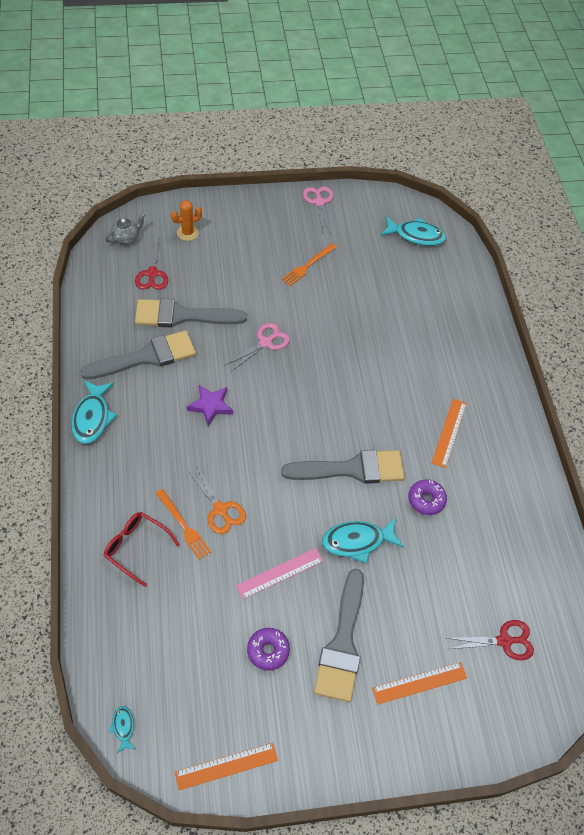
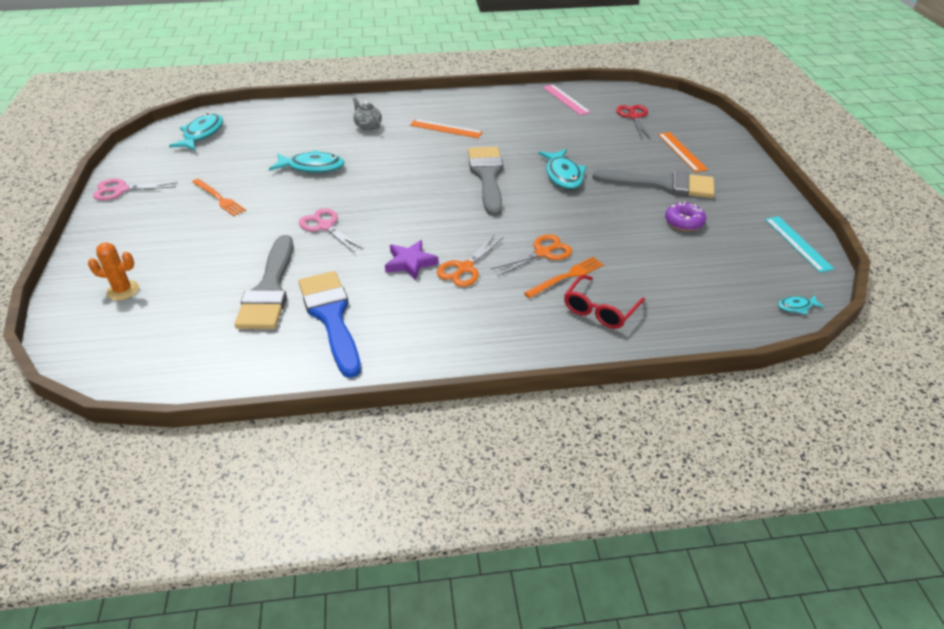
camera: 85 degrees left, 15 degrees down
(92, 417) = (424, 359): turquoise fish -> turquoise fish (312, 167)
(126, 238) = (105, 349): grey teapot -> grey teapot (368, 126)
(146, 357) = (331, 317): grey brush -> blue brush
(152, 273) = (186, 319): red scissors -> none
(187, 233) = (123, 290): orange cactus -> orange cactus turned 60 degrees counterclockwise
(201, 446) = (465, 268): none -> orange scissors
(226, 766) = (798, 243): orange ruler -> turquoise ruler
(280, 573) = (605, 216): pink ruler -> pink ruler (565, 99)
(426, 500) = (516, 142): purple donut -> none

